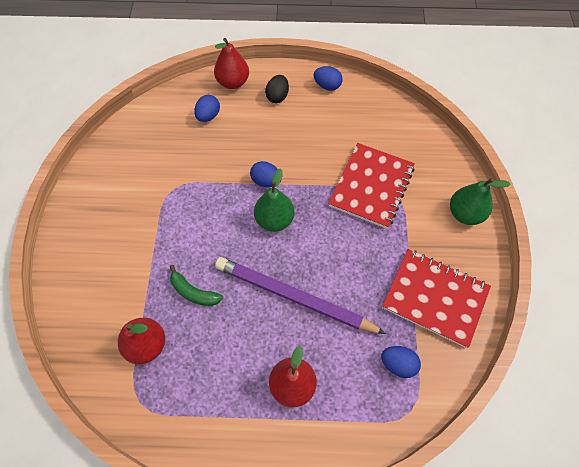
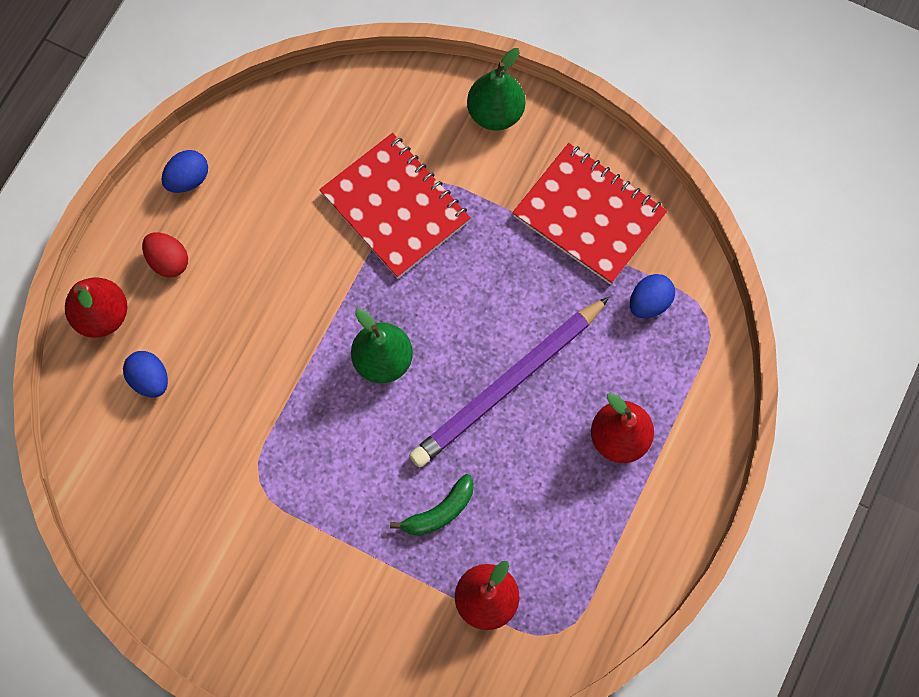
camera: 65 degrees left, 10 degrees up
(266, 181) = (314, 344): blue egg -> none
(277, 96) = (168, 261): black egg -> red egg
(435, 298) = (589, 215): red notebook -> red notebook turned 75 degrees clockwise

